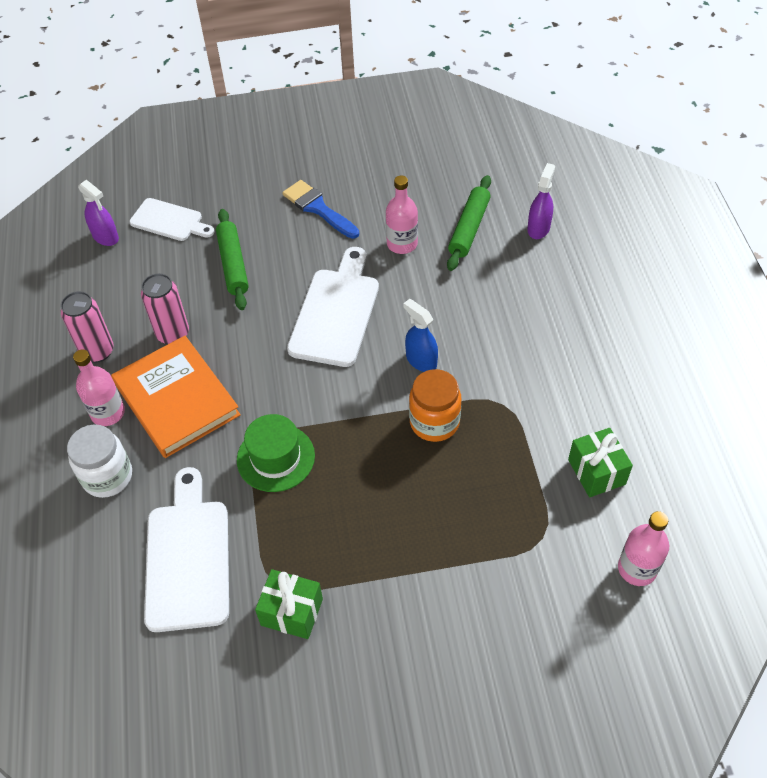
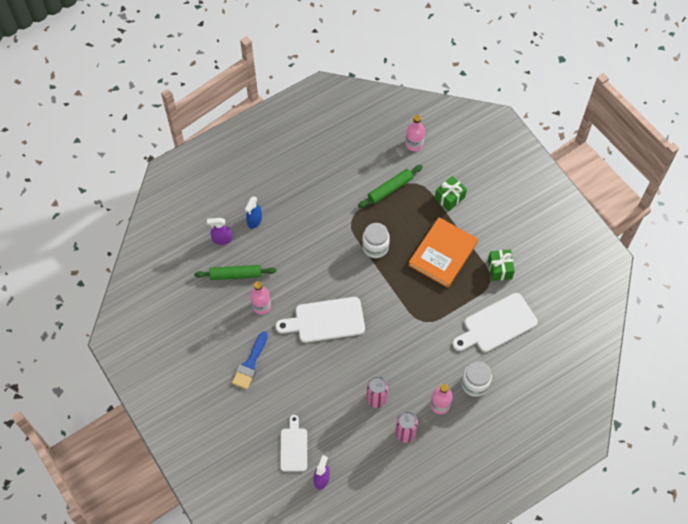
camera: 115 degrees left, 10 degrees up
(176, 399) = (416, 375): orange book -> orange book (443, 254)
(233, 264) = (313, 391): green rolling pin -> green rolling pin (390, 189)
(276, 458) = (428, 310): green hat -> none
(421, 360) = (340, 266): blue spray bottle -> blue spray bottle (254, 220)
(434, 422) = (375, 247): orange jar -> white jar
(596, 472) = (372, 171): green gift -> green gift (449, 198)

